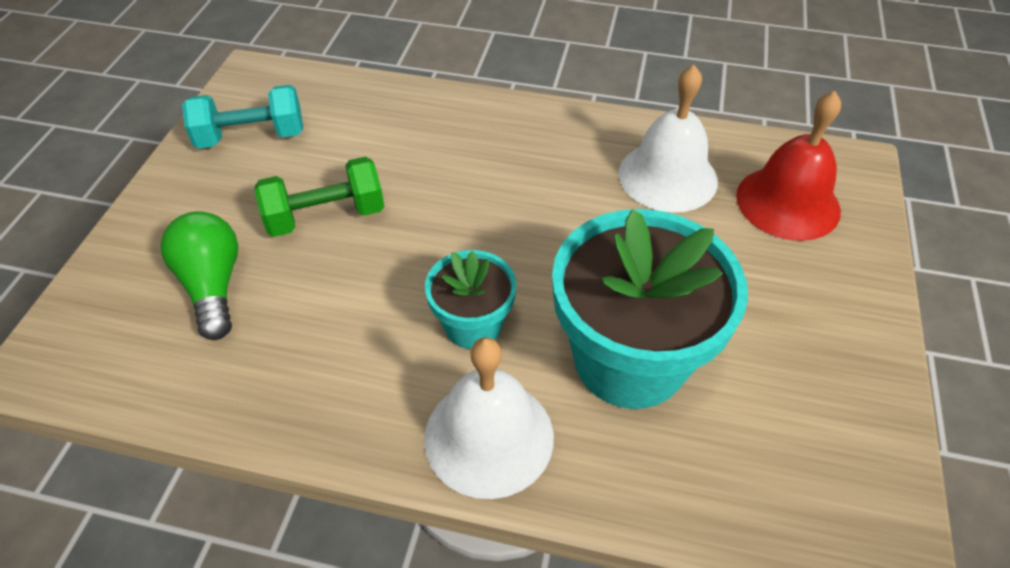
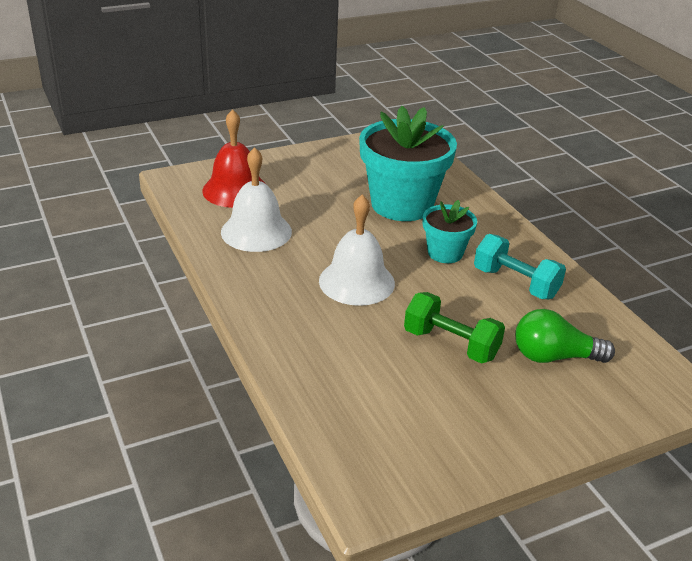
camera: 130 degrees left, 15 degrees down
(213, 286) = (554, 357): green light bulb -> green light bulb turned 60 degrees clockwise
(251, 137) = (434, 434): turquoise dumbbell -> turquoise dumbbell (515, 283)
(489, 436) = (490, 225): white bell -> white bell (356, 282)

